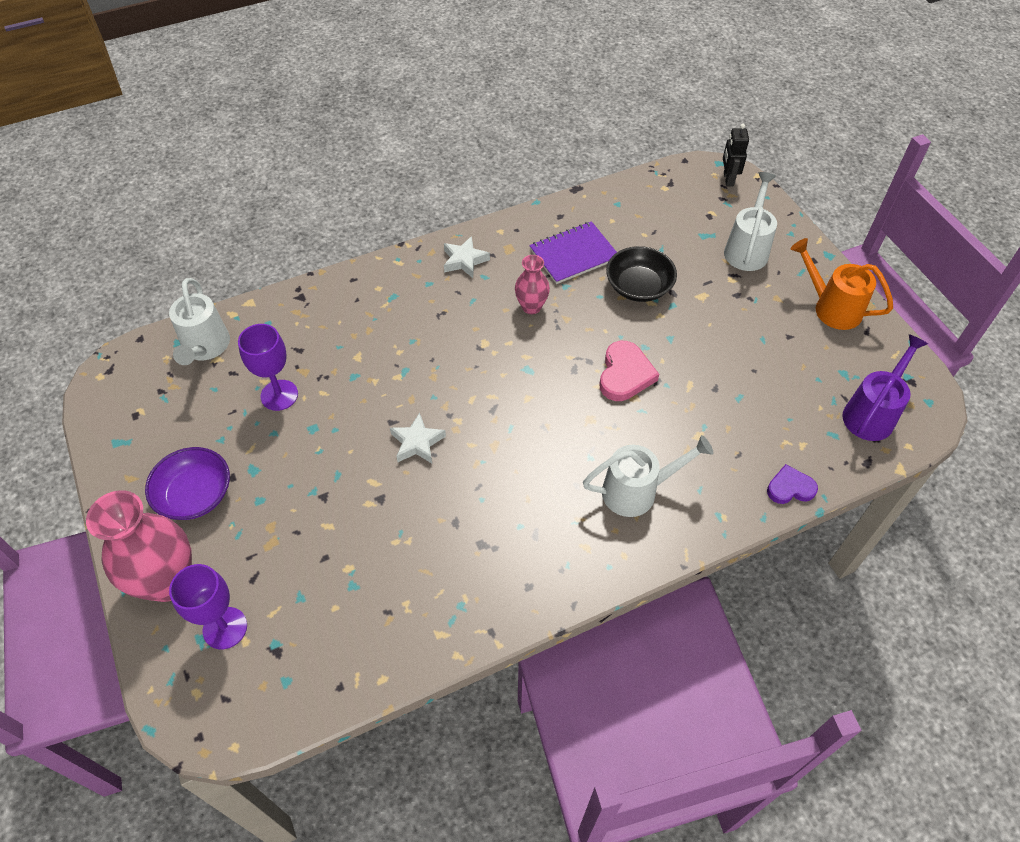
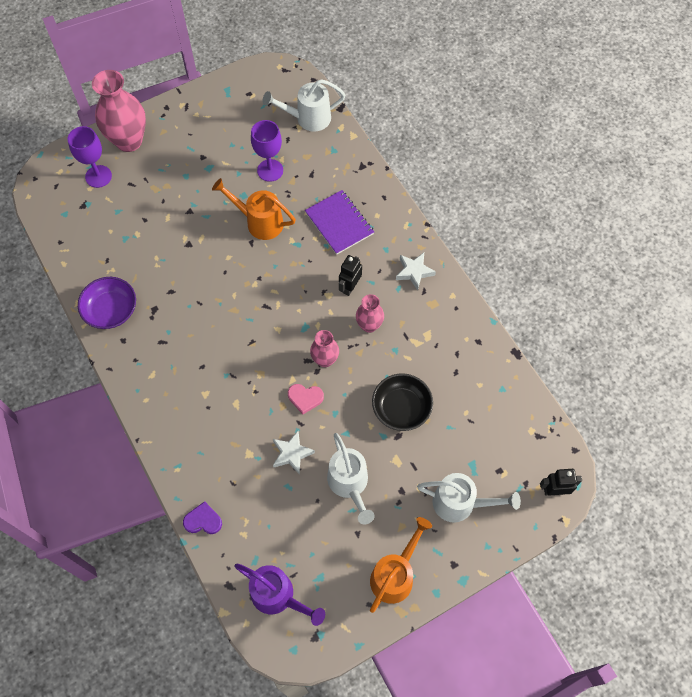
camera: 85 degrees right, 10 degrees up
(195, 494) = (189, 140): purple bowl -> purple bowl (111, 310)
(361, 411) = (259, 222): none -> orange watering can
(417, 443) = (234, 260): white star -> white star (291, 453)
(476, 321) = (350, 287): none -> black robot
(574, 254) = (432, 355): purple notebook -> purple notebook (339, 223)
(574, 352) = (325, 360): none -> pink vase
(625, 374) = (305, 398): pink heart -> pink heart, size x0.66
(638, 491) = (198, 408): white watering can -> white watering can (349, 484)
(790, 488) = (203, 520): purple heart -> purple heart turned 75 degrees counterclockwise

